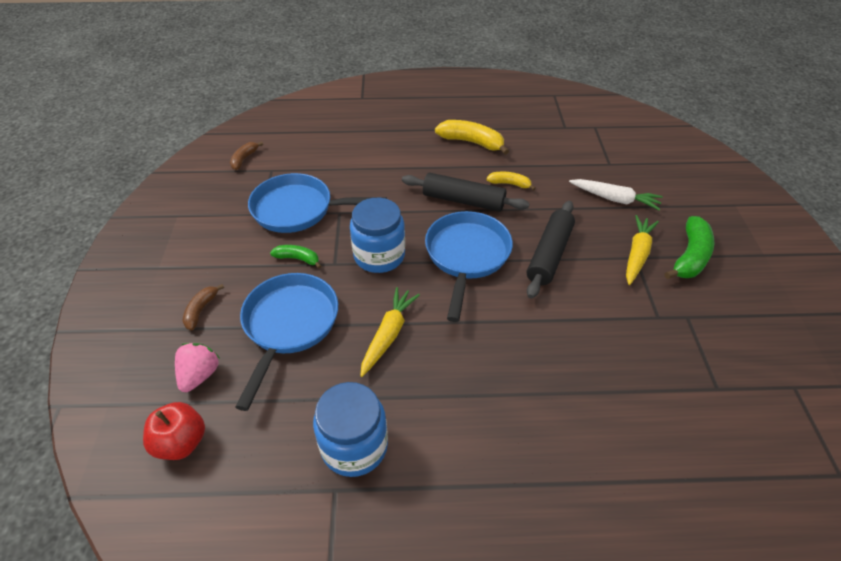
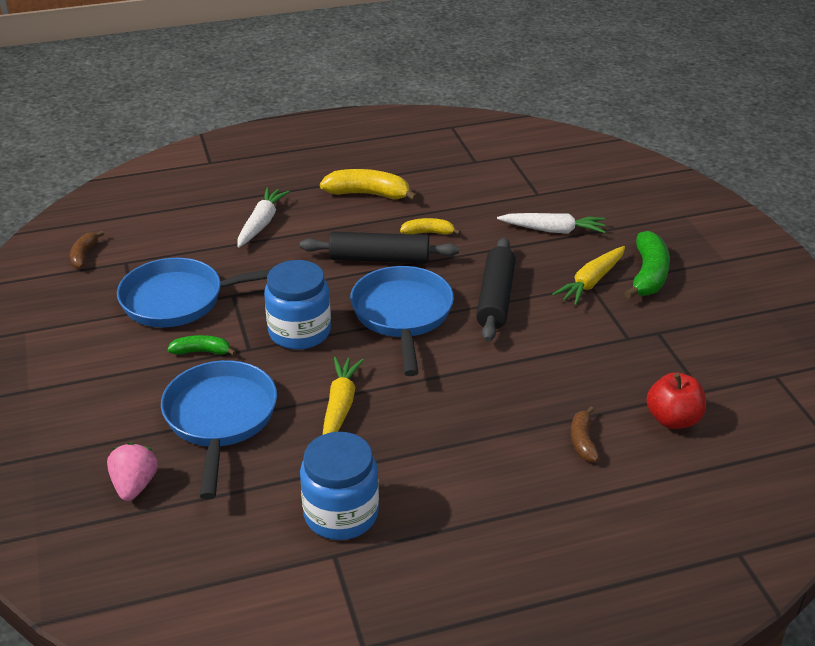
camera: 15 degrees left, 10 degrees down
(181, 442) = (143, 550): red apple -> red apple (673, 419)
(201, 310) = (105, 423): brown banana -> brown banana (582, 441)
(382, 154) = (261, 223): none -> white carrot
(637, 254) = (591, 282): yellow carrot -> yellow carrot turned 150 degrees counterclockwise

